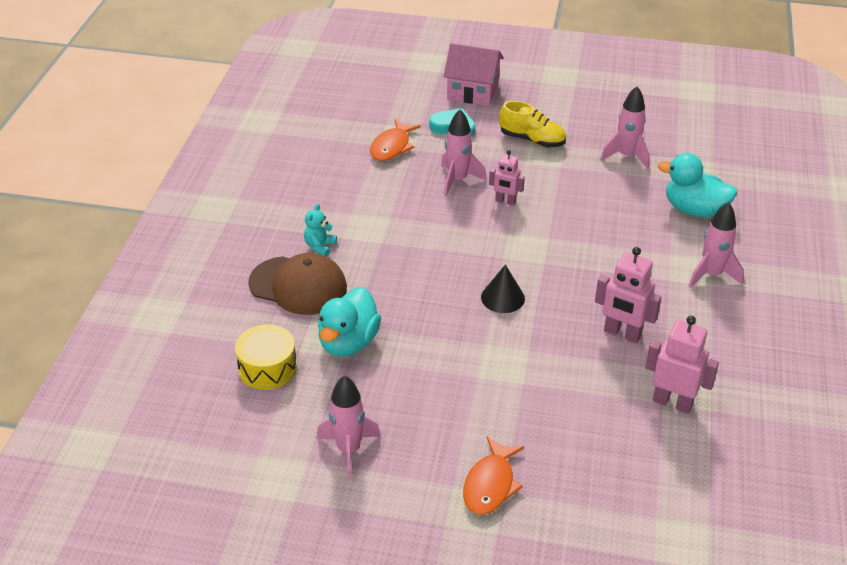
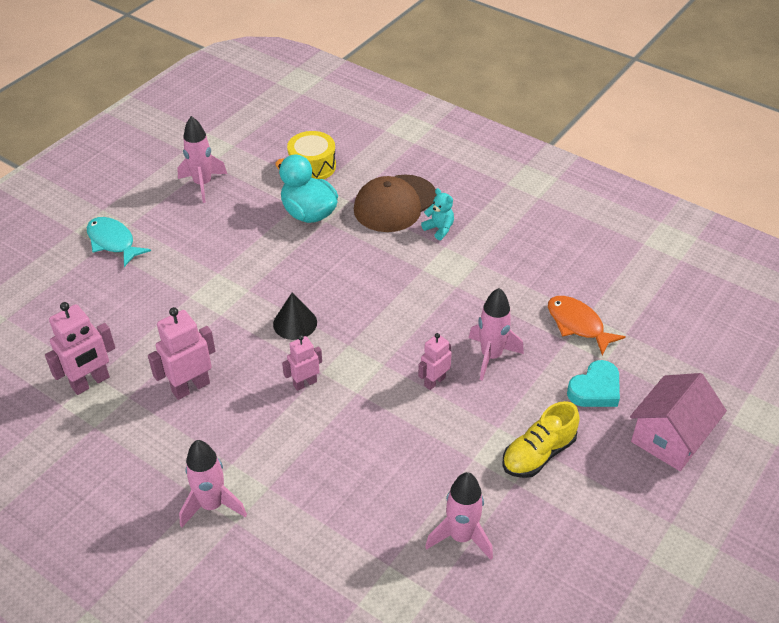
camera: 115 degrees right, 5 degrees up
(490, 484) = (113, 242): orange fish -> turquoise fish
(562, 268) = (305, 383): none -> pink robot
(694, 210) = (322, 552): turquoise duck -> none

